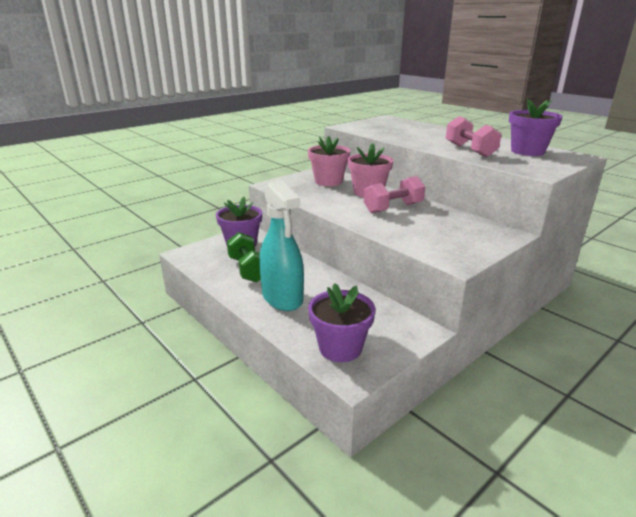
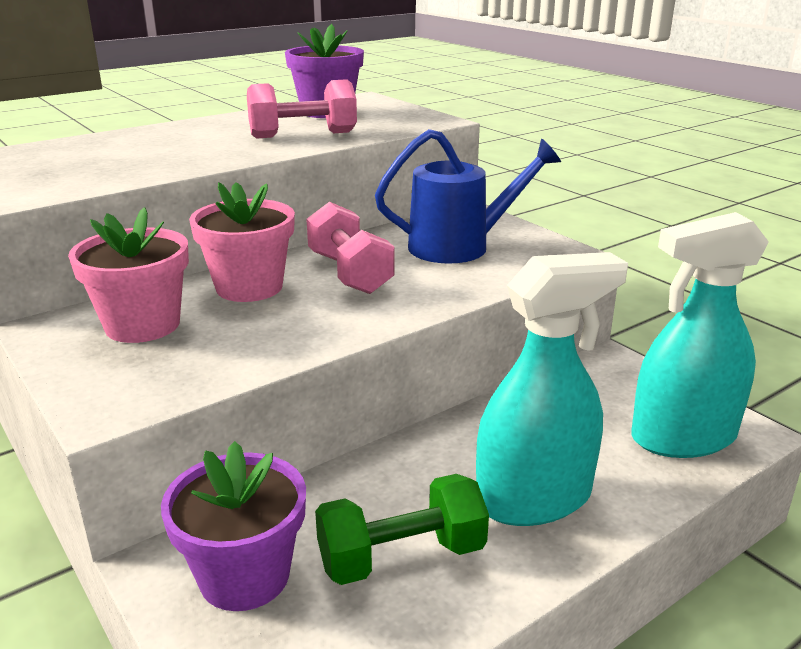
camera: 85 degrees left, 0 degrees up
(340, 348) = (683, 437): purple flower pot -> turquoise spray bottle
(446, 231) = (459, 246): none -> blue watering can

